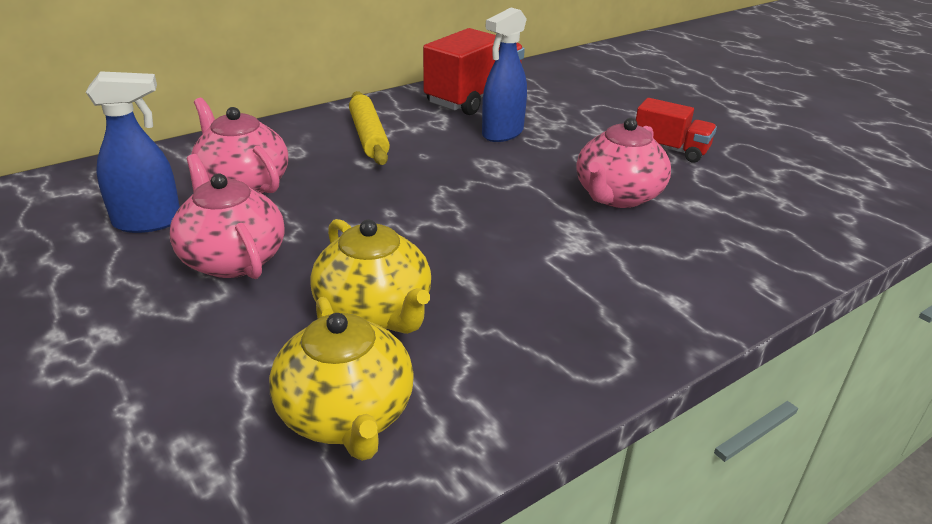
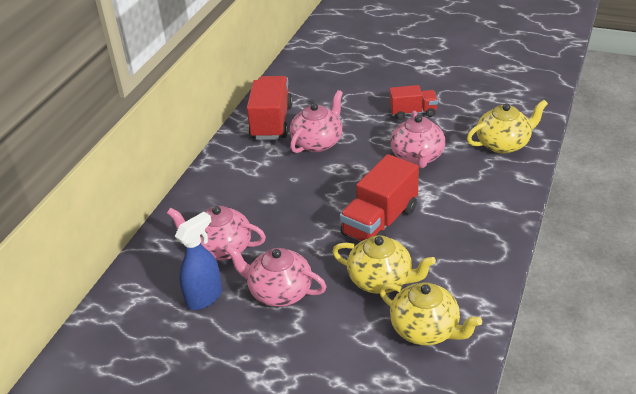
camera: 30 degrees left, 5 degrees up
(368, 136) = (247, 181): yellow rolling pin -> none
(468, 244) = (380, 222): none -> red truck
(502, 133) = (317, 142): blue spray bottle -> pink teapot
(775, 233) = (503, 144): none -> yellow teapot

